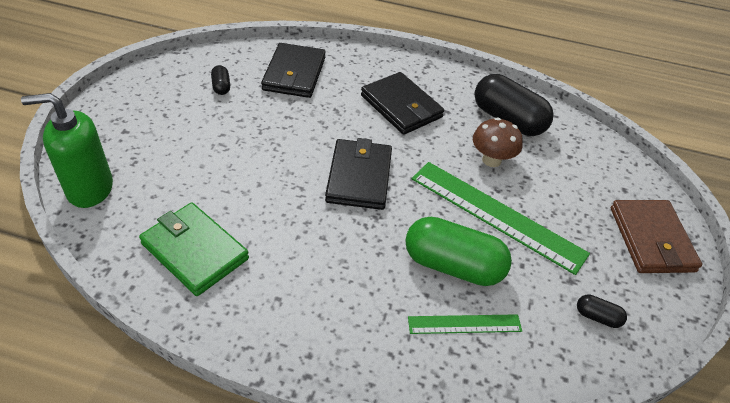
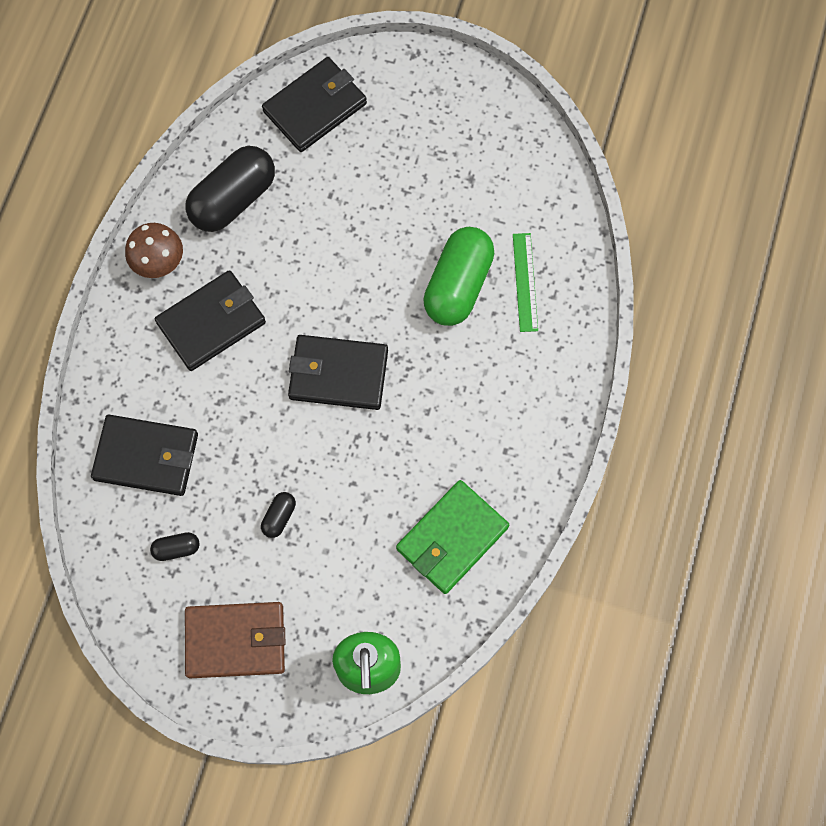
camera: 85 degrees left, 25 degrees up
(491, 160) = (305, 228): brown mushroom -> brown mushroom (159, 263)
(496, 215) = (389, 234): green ruler -> none
(597, 317) = (511, 164): black capsule -> black capsule (279, 517)
(607, 169) = (315, 107): none -> black wallet
(651, 239) = (416, 91): brown wallet -> brown wallet (236, 640)

